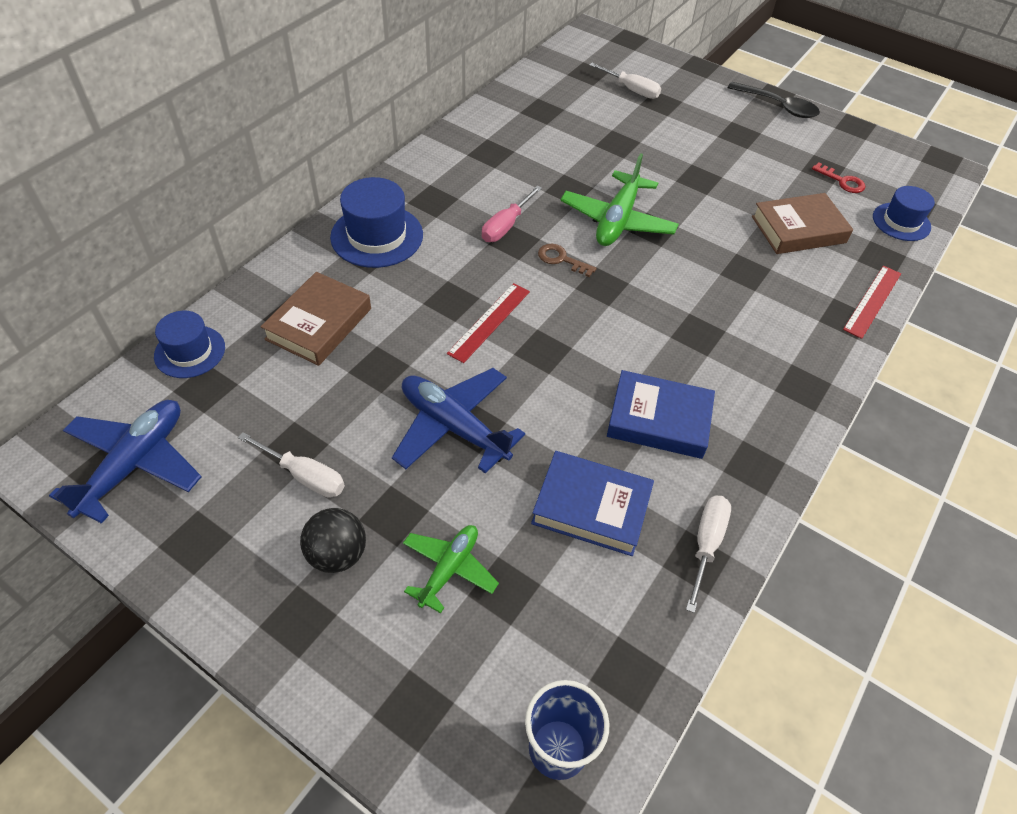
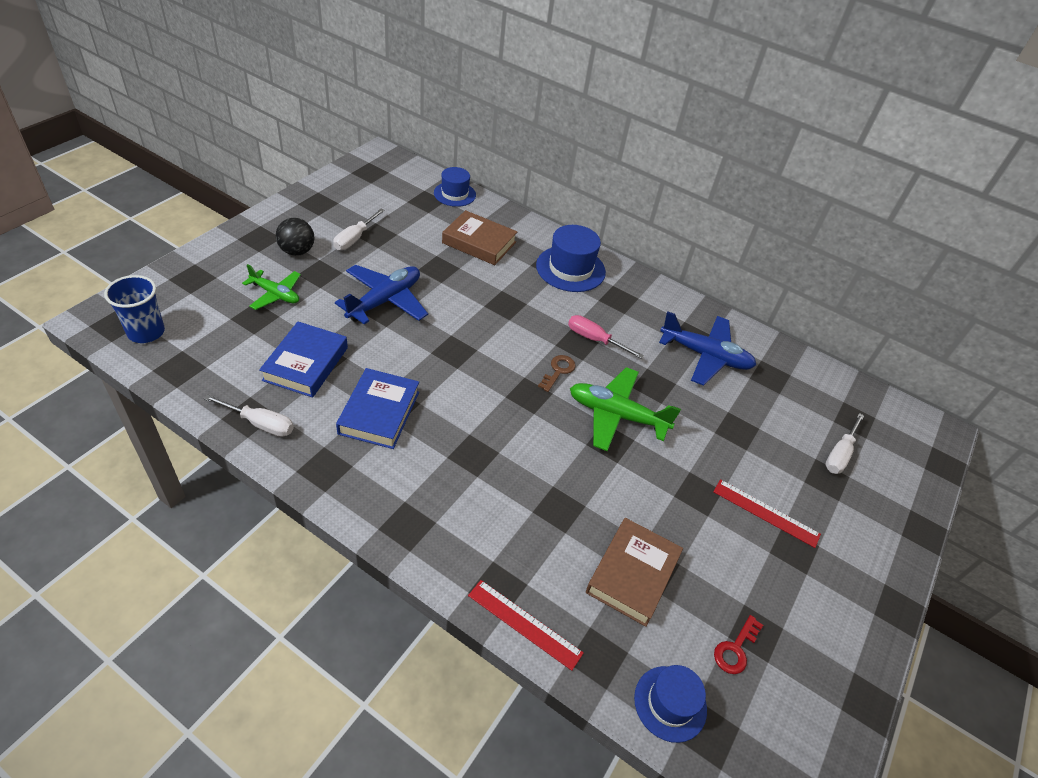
camera: 85 degrees right, 5 degrees down
(134, 464) = (372, 181): blue plane -> blue plane (705, 356)
(489, 322) = (483, 323): red ruler -> red ruler (766, 512)
(778, 106) = (873, 607): black spoon -> none
(798, 229) = (632, 574): brown book -> brown book turned 45 degrees clockwise

